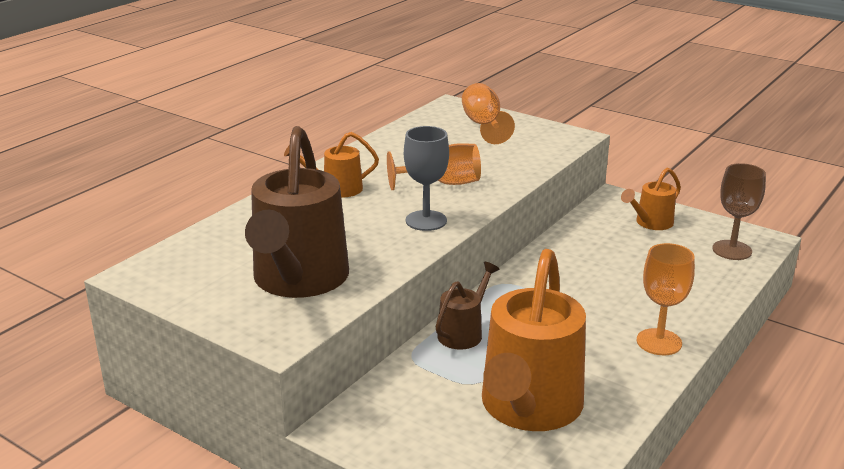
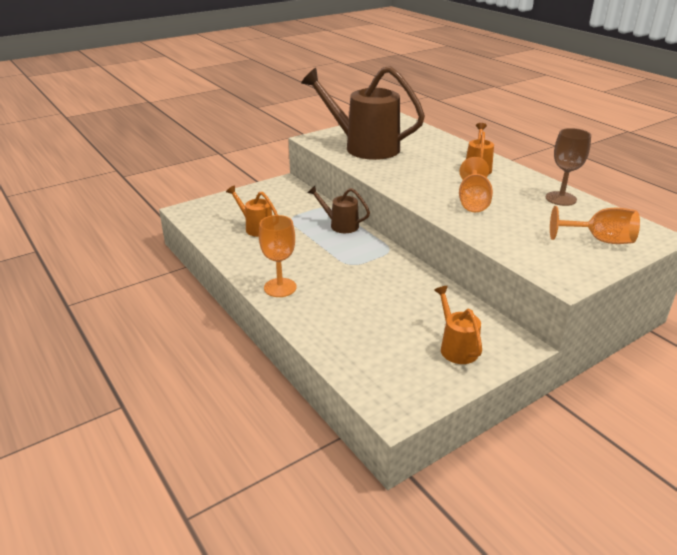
camera: 110 degrees right, 5 degrees up
(426, 221) = (416, 186): grey goblet -> none
(464, 332) = (340, 225): brown watering can -> brown watering can turned 150 degrees clockwise
(528, 409) = (256, 228): orange watering can -> orange watering can, size x0.48
(732, 250) = (384, 378): brown goblet -> brown goblet (561, 198)

